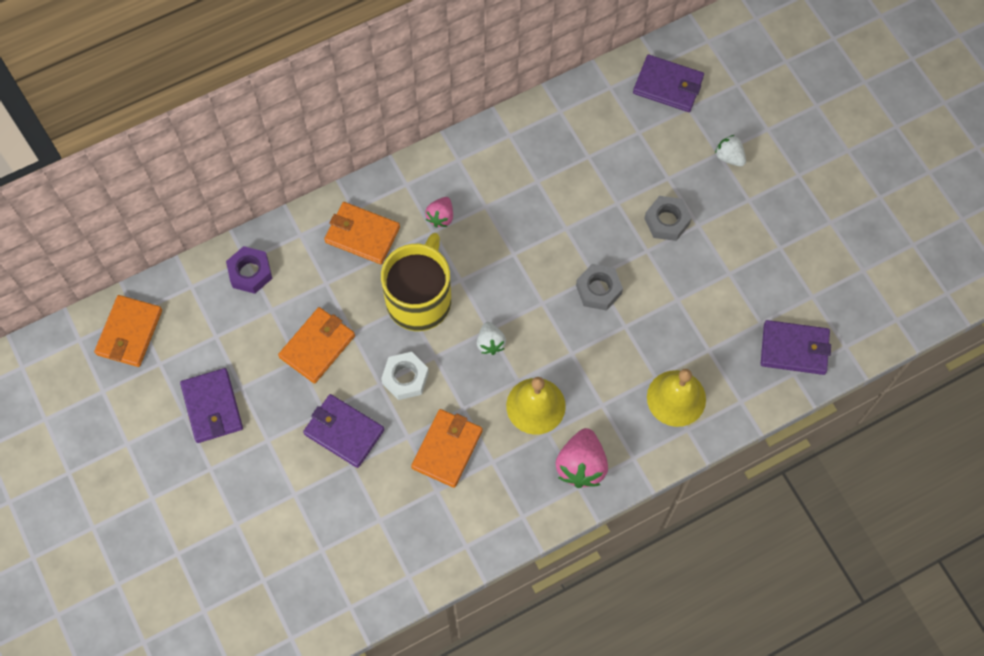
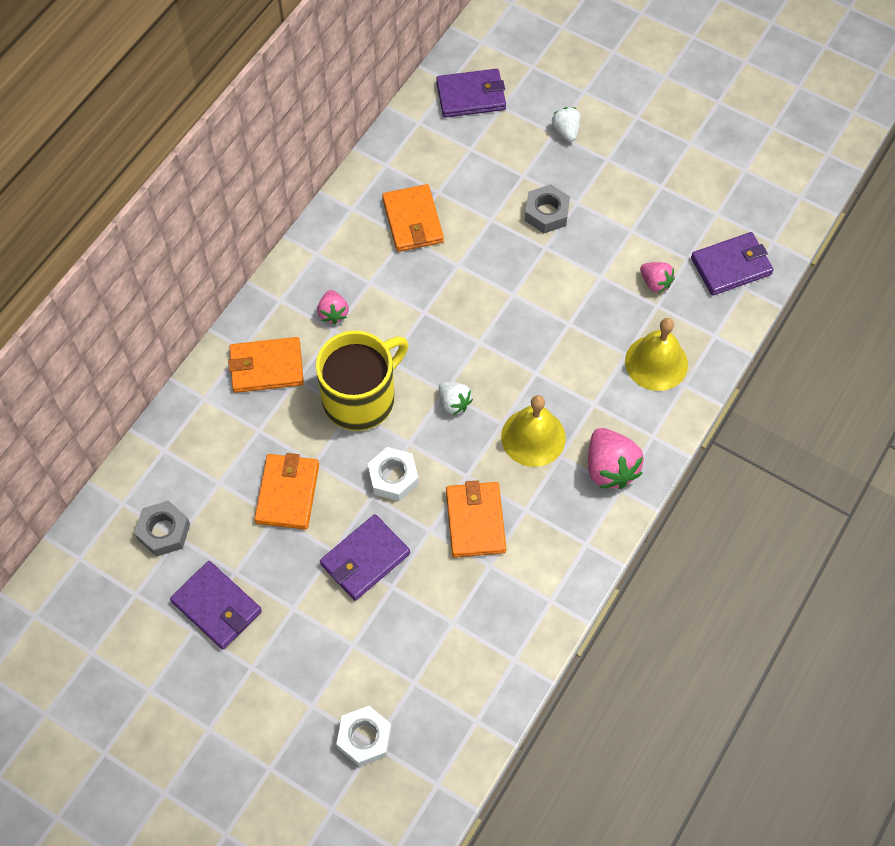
camera: 30 degrees left, 5 degrees down
(129, 332) = (84, 581): orange wallet -> orange wallet (412, 221)
(250, 272) = (175, 459): purple nut -> none
(259, 571) = (364, 738): none -> white nut
(344, 432) = (365, 559): purple wallet -> purple wallet turned 45 degrees counterclockwise
(419, 299) = (360, 398): yellow mug -> yellow mug turned 60 degrees clockwise
(598, 290) = (523, 304): grey nut -> grey nut (164, 531)
(720, 329) = (655, 283): none -> pink strawberry
(729, 157) = (566, 131): white strawberry -> white strawberry turned 60 degrees clockwise

